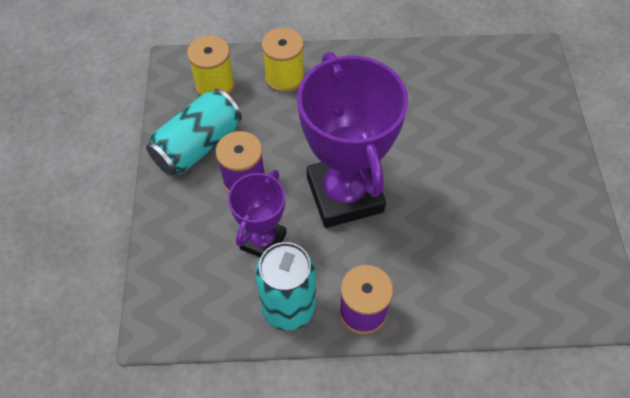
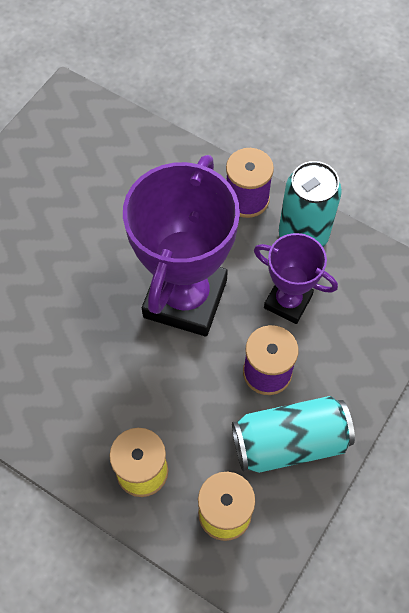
camera: 145 degrees left, 5 degrees up
(263, 241) = (288, 301): purple trophy -> purple trophy turned 60 degrees clockwise

